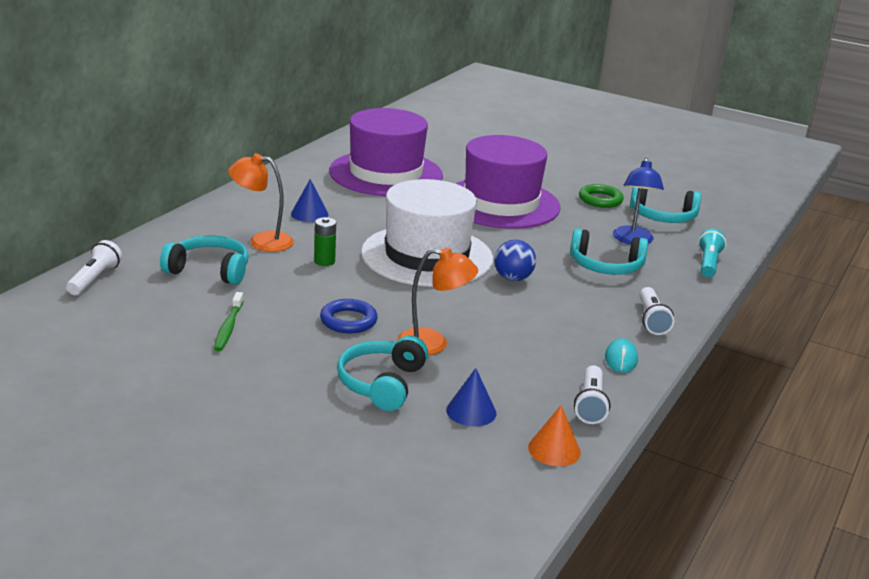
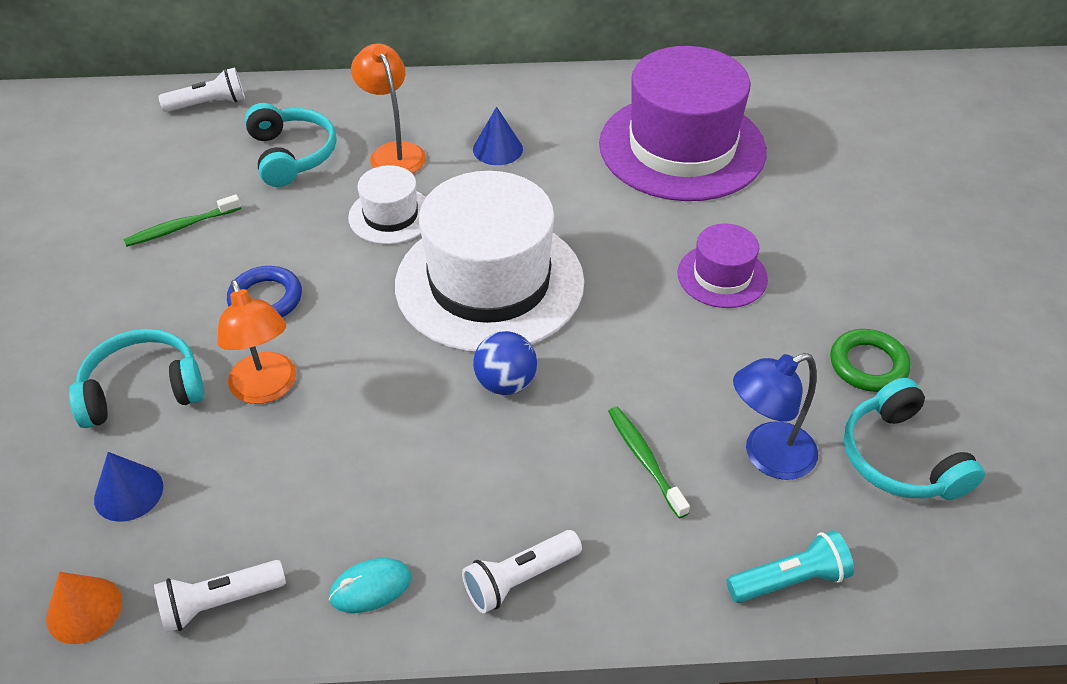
camera: 60 degrees right, 20 degrees up
(324, 261) = (391, 215): green battery -> white hat
(501, 203) = (722, 276): purple hat -> purple hat, size x0.48
(606, 266) = (644, 460): turquoise headphones -> green toothbrush

